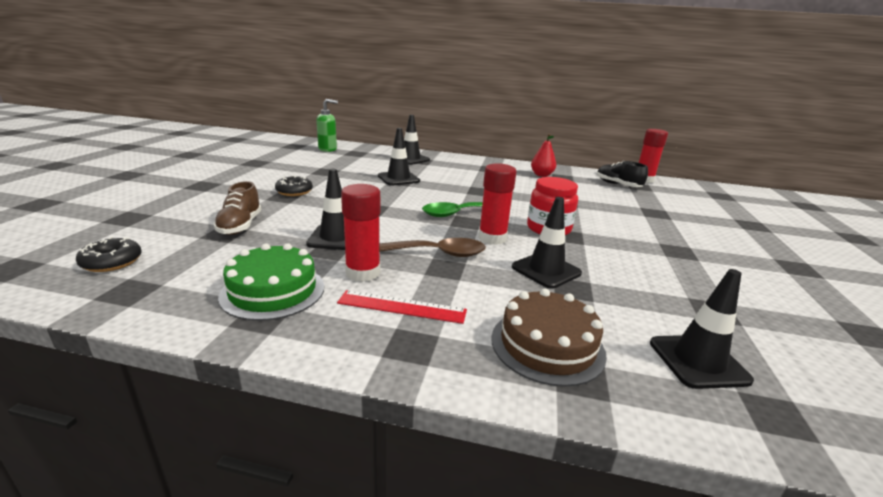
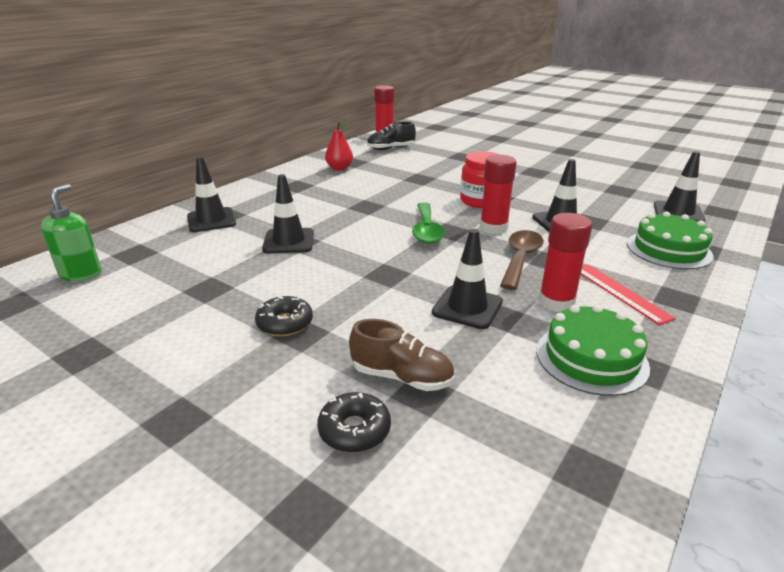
camera: 65 degrees left, 5 degrees up
(112, 262) = (498, 503): black donut -> black donut (354, 430)
(402, 307) = (620, 293): red ruler -> red ruler turned 60 degrees counterclockwise
(547, 345) = (669, 249): brown cake -> green cake

